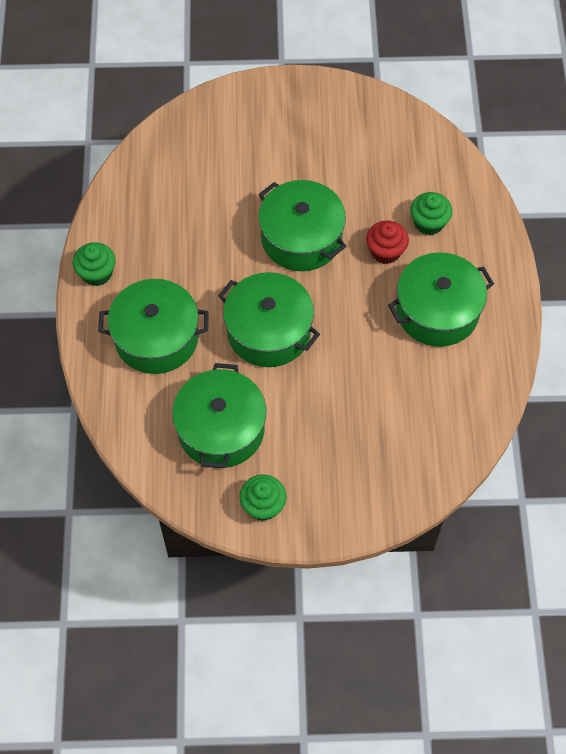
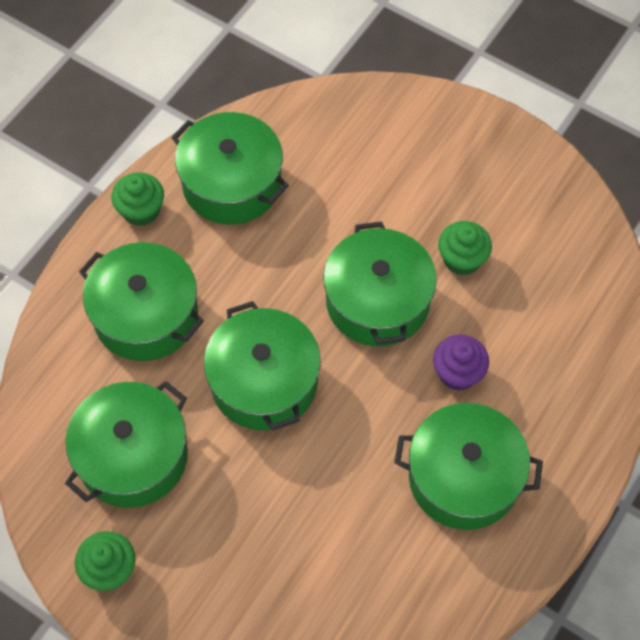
camera: 35 degrees right, 0 degrees up
(145, 220) = (231, 183): none -> green pot
(385, 251) = (458, 373): red cupcake -> purple cupcake
(429, 223) = (531, 370): green cupcake -> green cupcake (462, 259)

